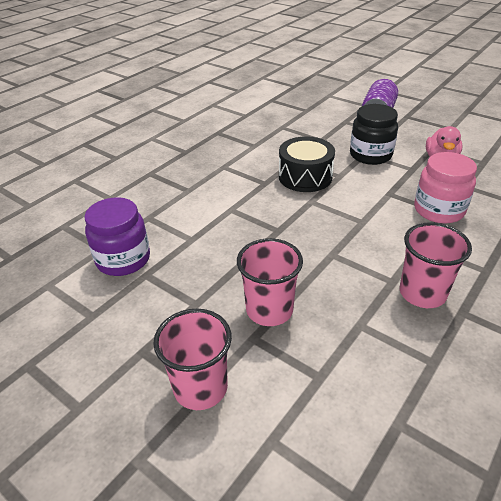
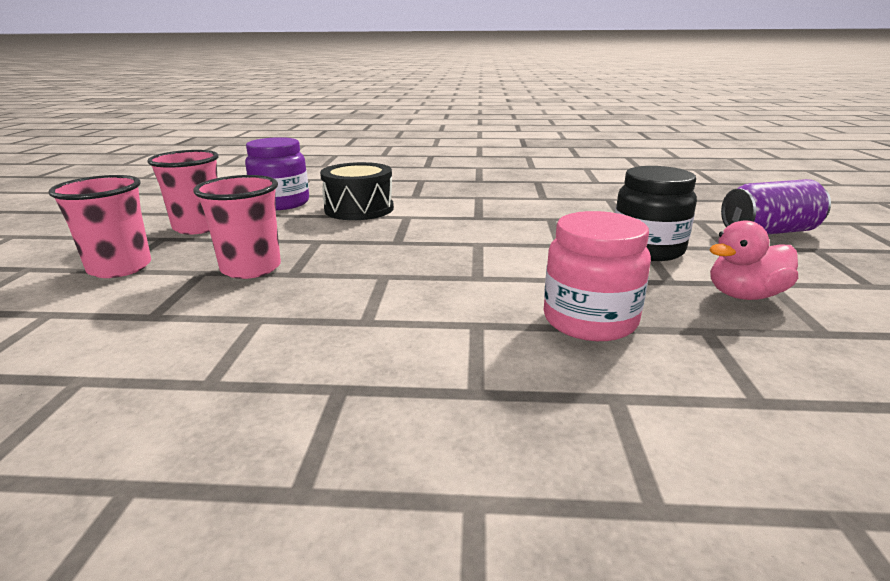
camera: 55 degrees right, 15 degrees down
(305, 177) = (524, 230): black drum -> black drum (359, 209)
(422, 293) = (358, 347): pink cup -> pink cup (199, 227)

